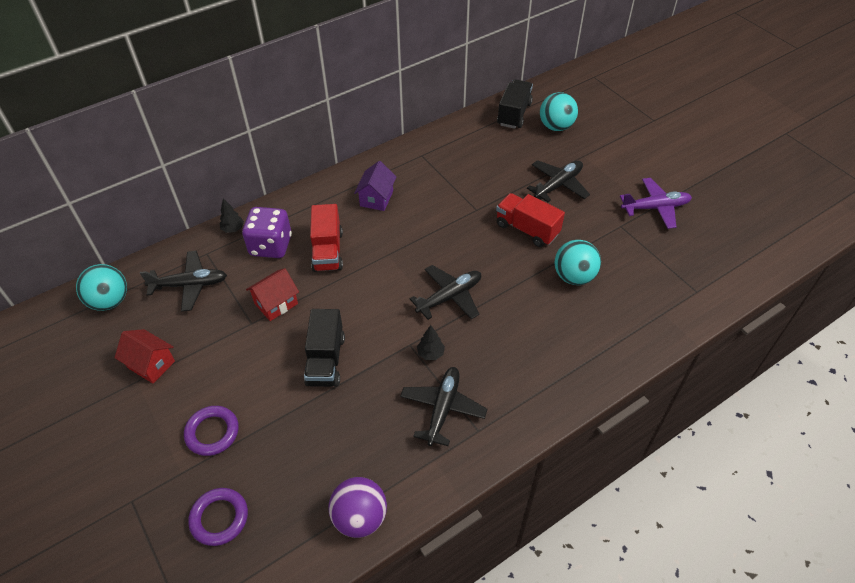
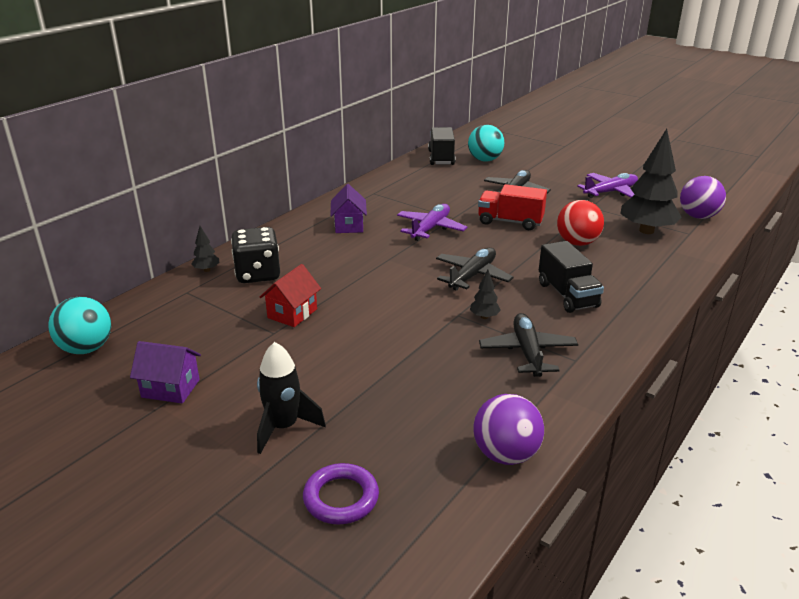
camera: 20 degrees left, 20 degrees down
(151, 364) = (170, 388): red house -> purple house
(190, 285) = (181, 318): black plane -> none
(212, 432) = (284, 427): purple ring -> black rocket
(271, 246) = (258, 274): purple dice -> black dice
(326, 360) = (377, 343): black truck -> black truck (567, 295)
(328, 251) = (323, 267): red truck -> none
(447, 221) = (430, 228): none -> purple plane
(574, 276) = (577, 243): turquoise ball -> red ball
(654, 276) = (646, 231): none -> black tree
(724, 268) = (698, 216): none -> purple ball

